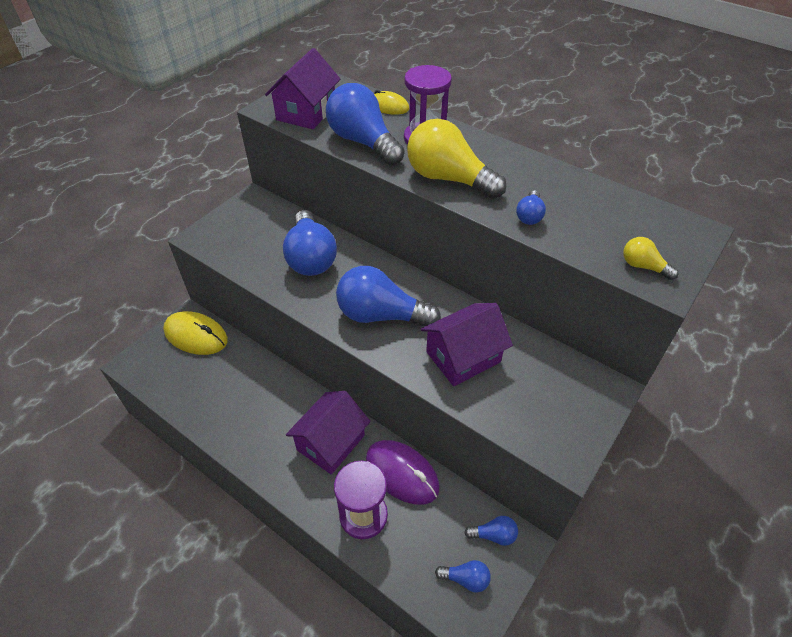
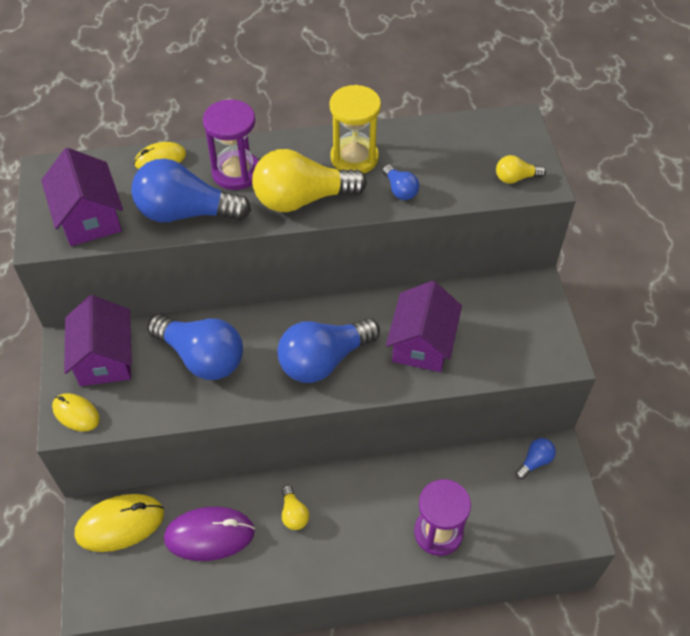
camera: 45 degrees left, 5 degrees up
(209, 236) = (76, 413): none -> yellow mouse
(289, 415) = (293, 514): none -> yellow light bulb
(331, 442) = (352, 504): purple house -> purple house (105, 358)
(402, 473) = (430, 477): purple mouse -> purple mouse (209, 535)
(465, 579) = (548, 507): blue light bulb -> none
(520, 176) = (354, 158): none -> yellow hourglass

